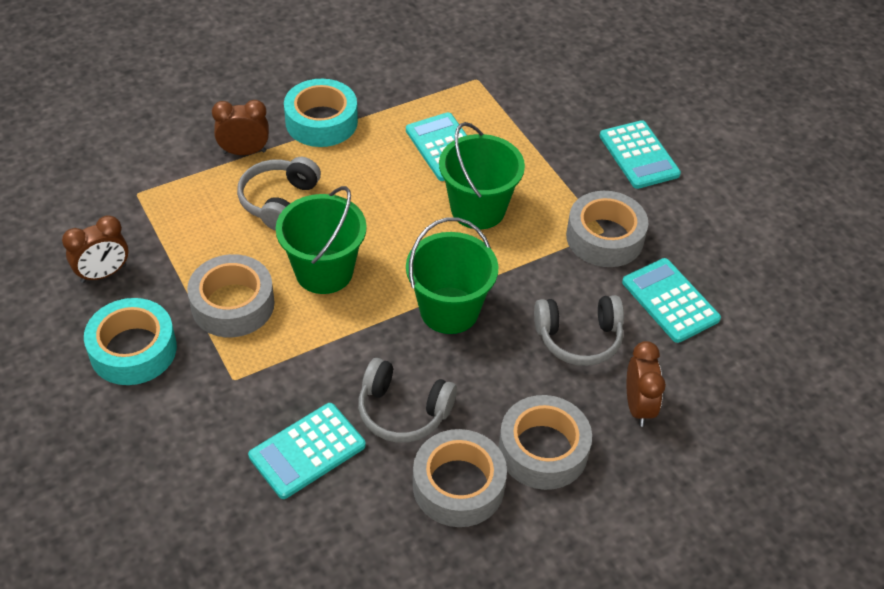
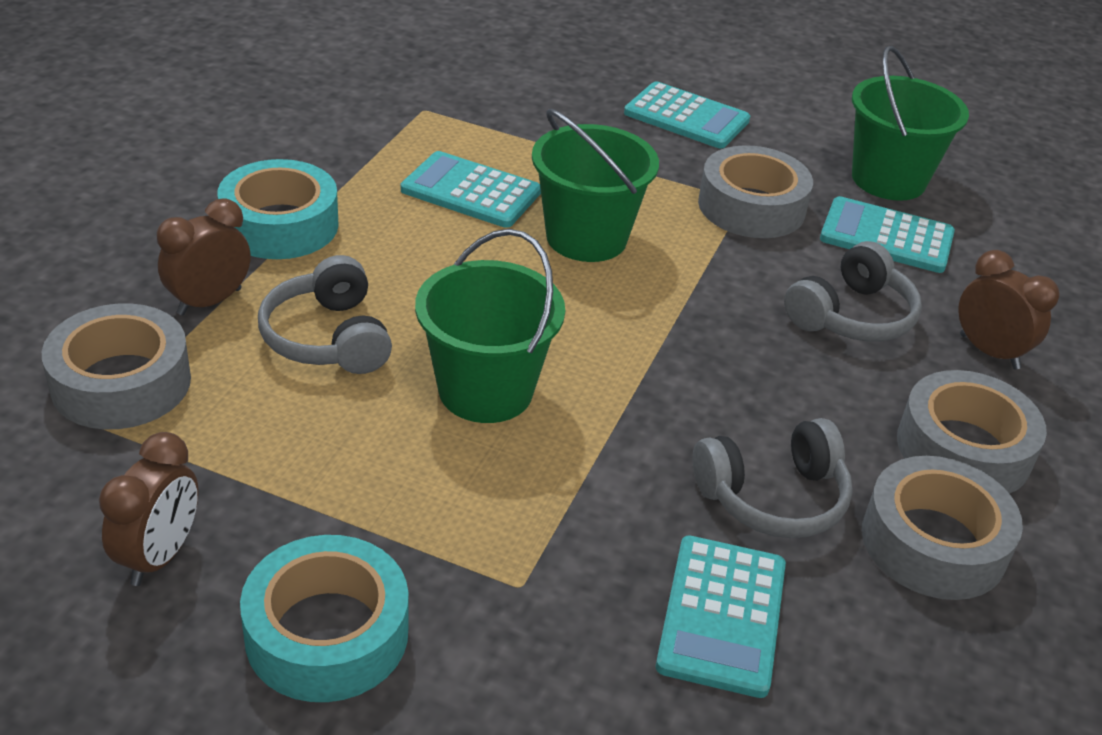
camera: 40 degrees left, 10 degrees down
(233, 304) = (408, 492): grey tape -> grey tape (121, 382)
(449, 310) = (686, 358): green bucket -> green bucket (888, 179)

